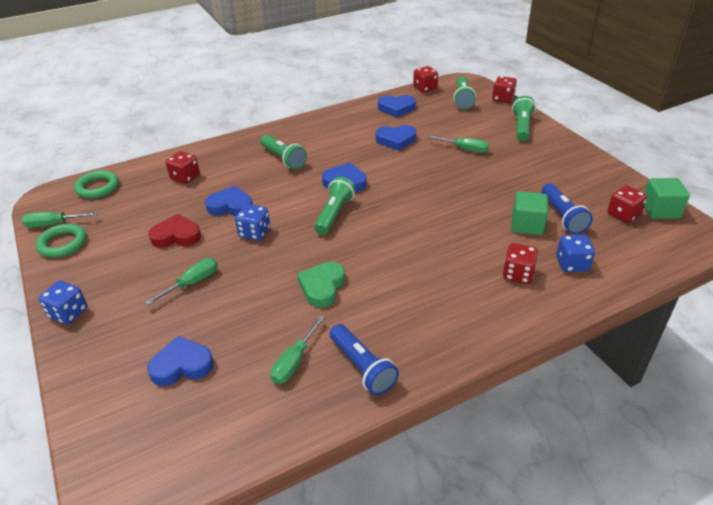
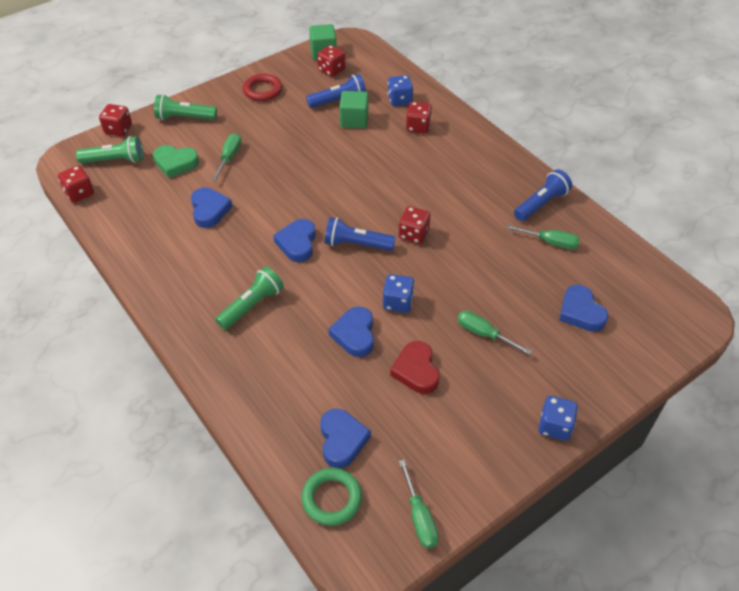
camera: 100 degrees left, 10 degrees up
(62, 244) = (453, 486): green ring -> none
(185, 177) = (299, 399): red dice -> red dice (413, 234)
(322, 287) = (463, 238): green heart -> green heart (175, 163)
(334, 214) = (356, 244): green flashlight -> blue flashlight
(396, 108) = (131, 215): blue heart -> blue heart (342, 440)
(573, 168) = (263, 90): none -> red ring

